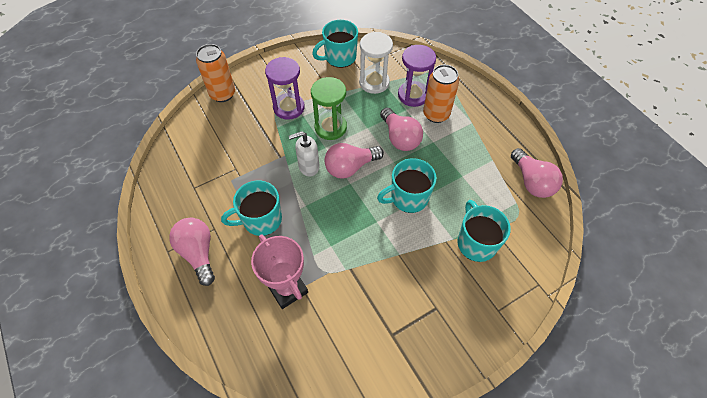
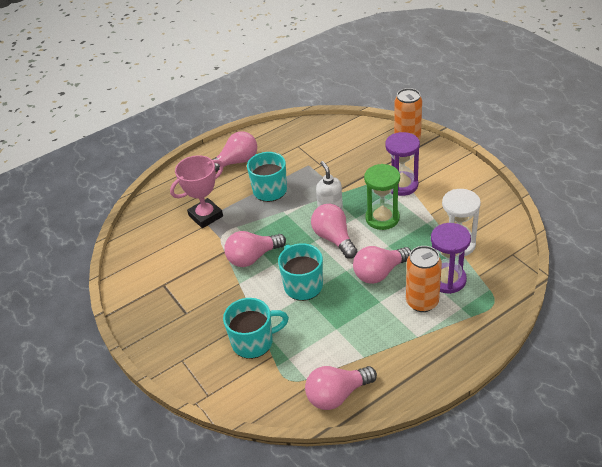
camera: 90 degrees right, 15 degrees down
(339, 57) = (488, 211): turquoise mug -> none
(364, 240) = (253, 257): none -> pink light bulb

